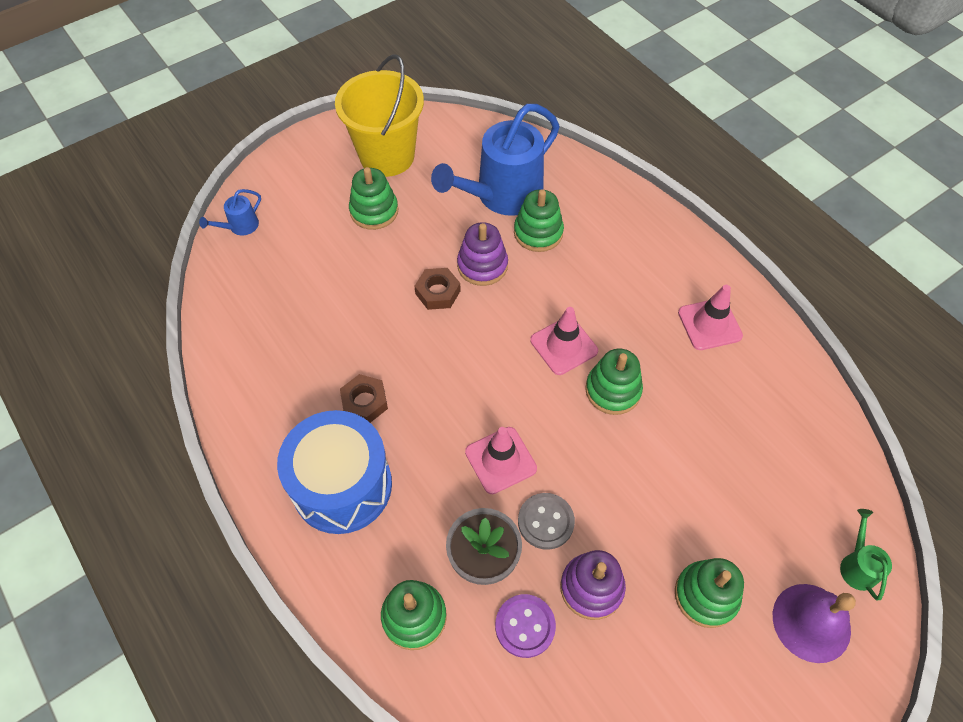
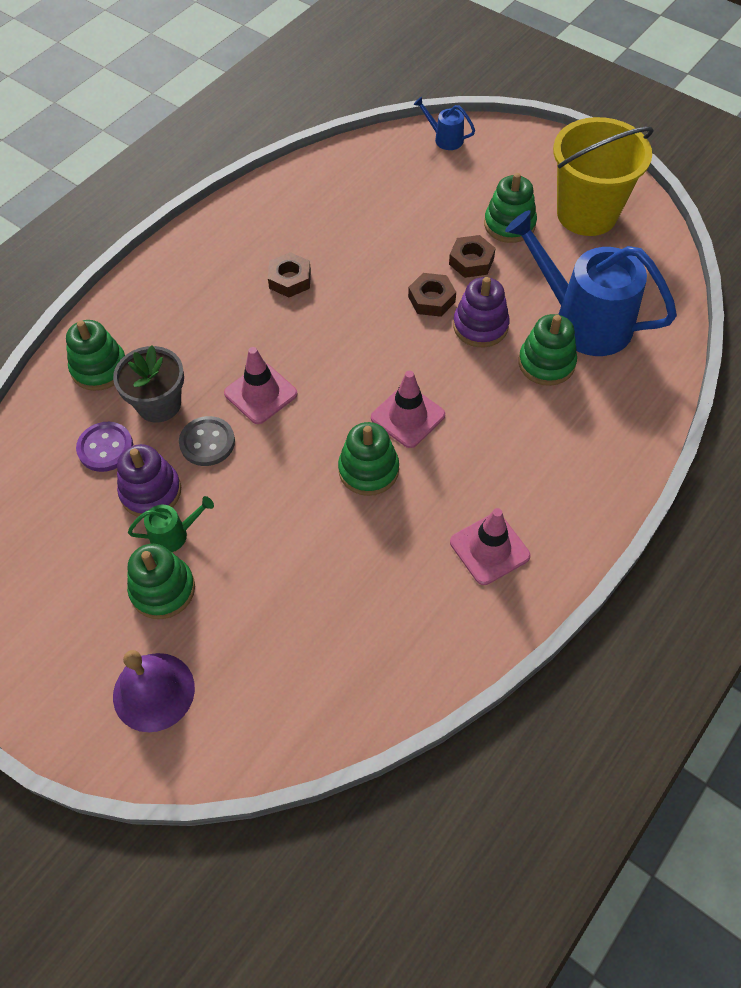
camera: 75 degrees right, 0 degrees up
(342, 485) = (204, 288): blue drum -> none
(405, 250) = (471, 261): none -> brown nut
(857, 565) = (226, 734): green watering can -> green watering can (174, 534)

